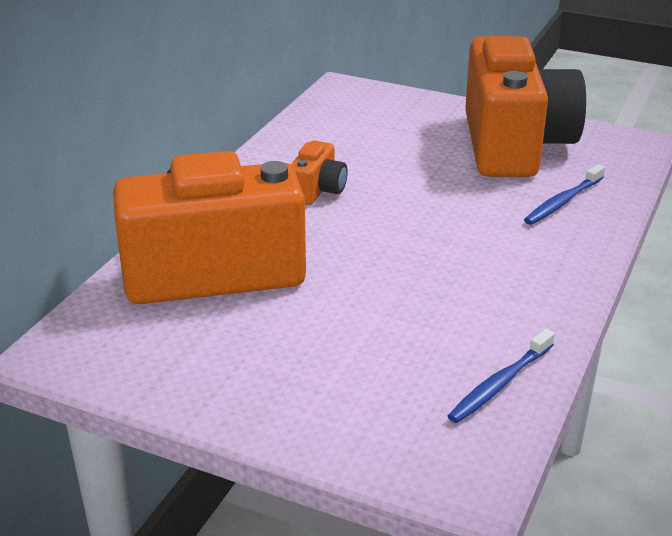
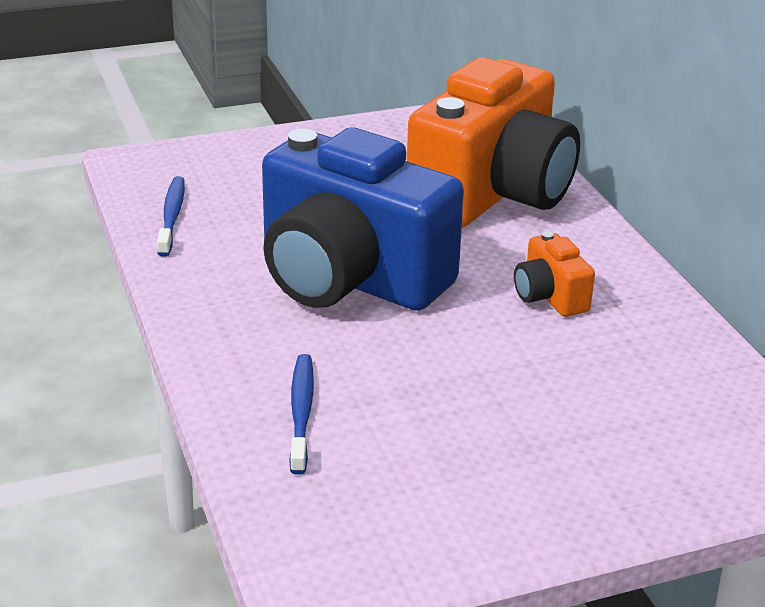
camera: 135 degrees right, 0 degrees up
(425, 259) = (349, 279): none -> blue camera
(514, 145) = (458, 476): orange camera -> none

